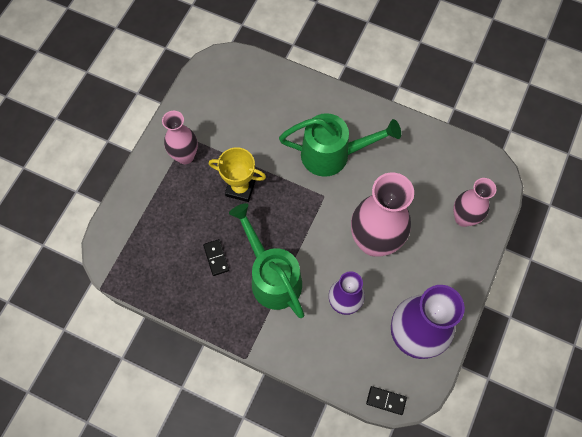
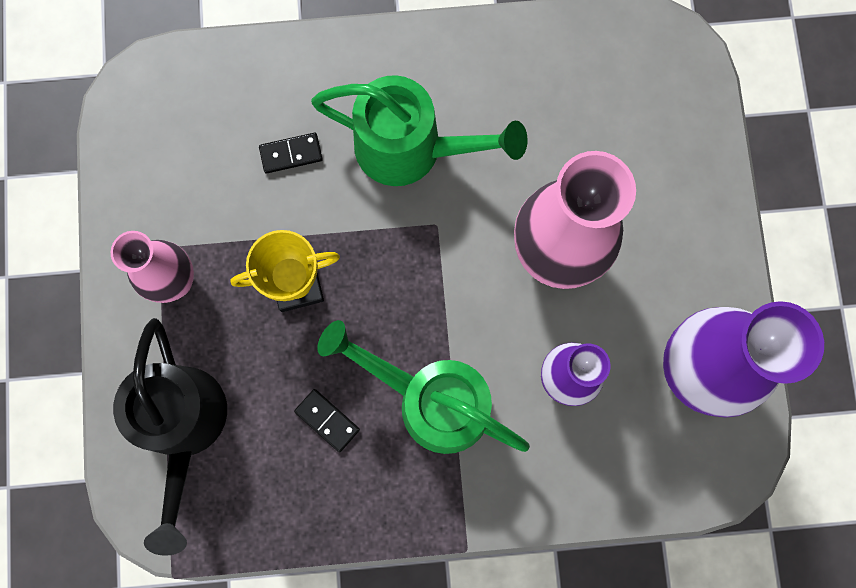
camera: 30 degrees left, 10 degrees up
(148, 223) = (184, 427): none -> black watering can
(332, 155) = (411, 149): green watering can -> green watering can turned 45 degrees clockwise
(386, 400) = (708, 490): black domino -> black domino (291, 154)
(463, 218) = (666, 142): pink vase -> none

